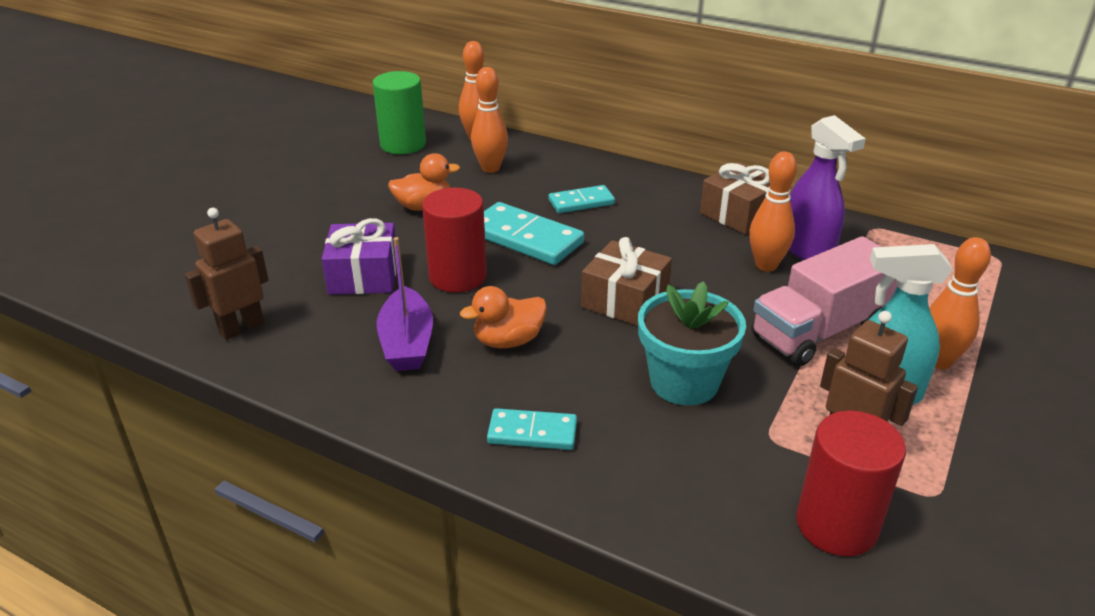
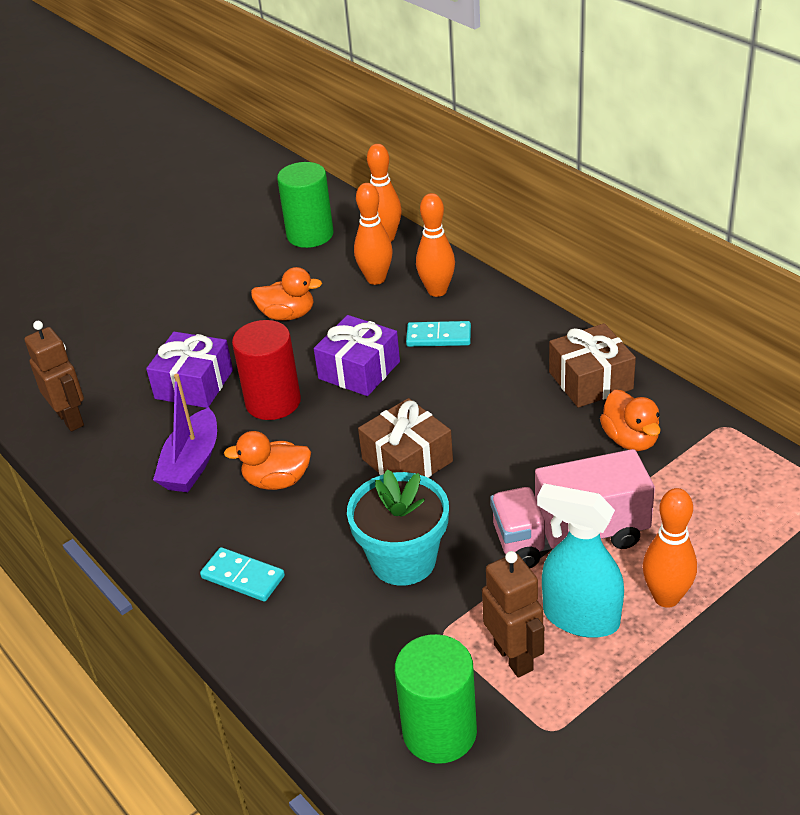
camera: 25 degrees right, 5 degrees up
(241, 328) = (70, 419): brown robot -> brown robot turned 75 degrees clockwise
(525, 238) = (359, 370): turquoise domino -> purple gift
(766, 265) = (573, 449): orange bowling pin -> orange bowling pin (437, 291)
(808, 250) = (630, 439): purple spray bottle -> orange duck
(836, 525) = (439, 732): red cylinder -> green cylinder

